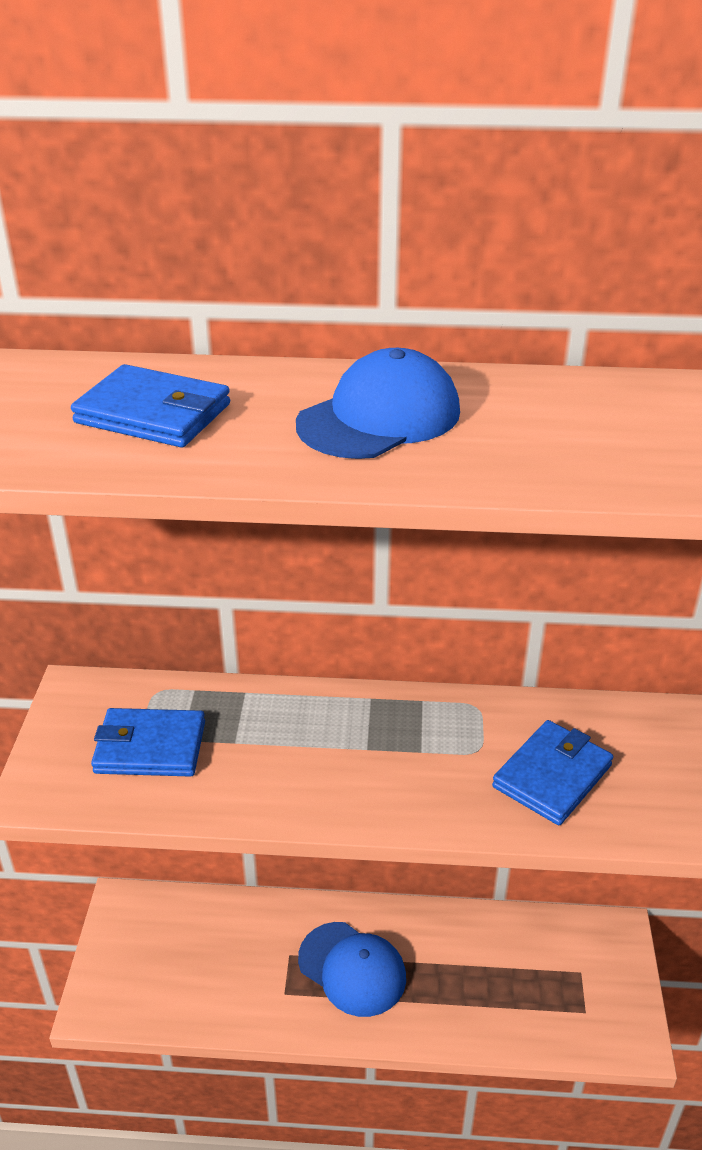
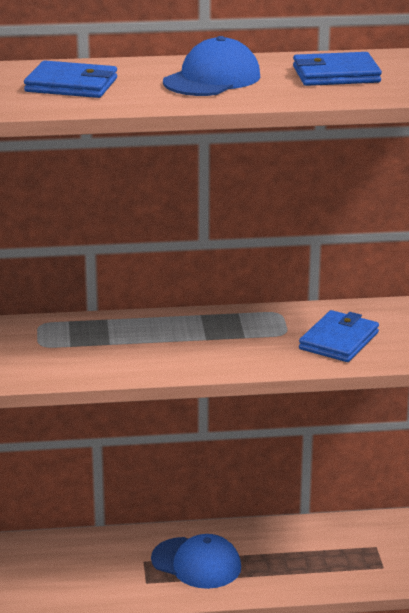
camera: 10 degrees left, 10 degrees down
(150, 747) = (49, 351): blue wallet -> blue wallet (336, 75)

